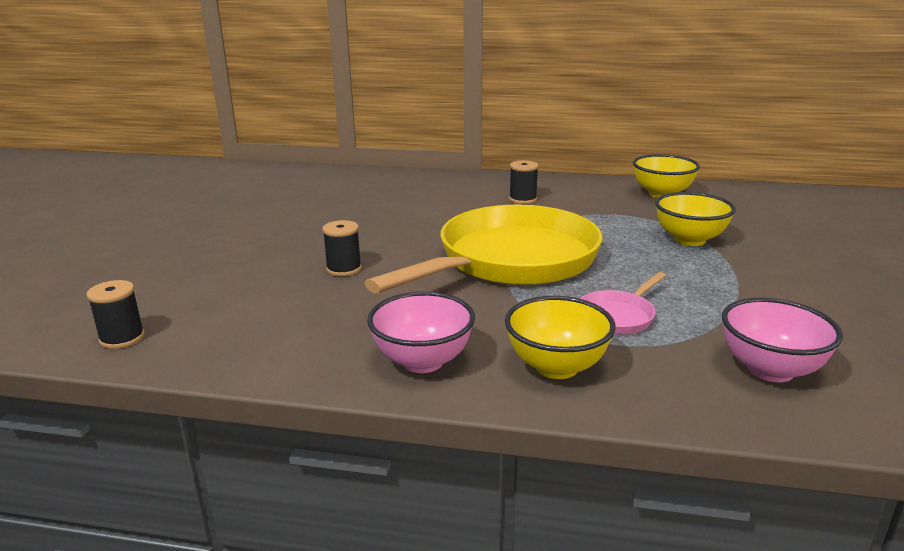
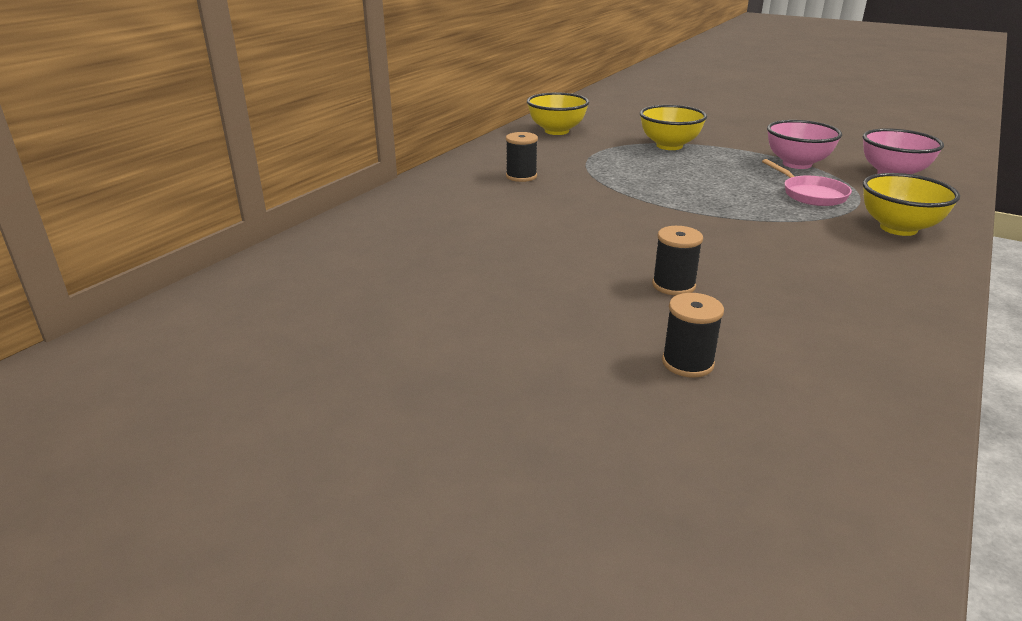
camera: 70 degrees left, 5 degrees up
(122, 338) = (856, 453): black spool -> black spool (687, 363)
(422, 361) = (896, 274): pink bowl -> pink bowl (797, 164)
(511, 261) = (686, 208): yellow pan -> none

